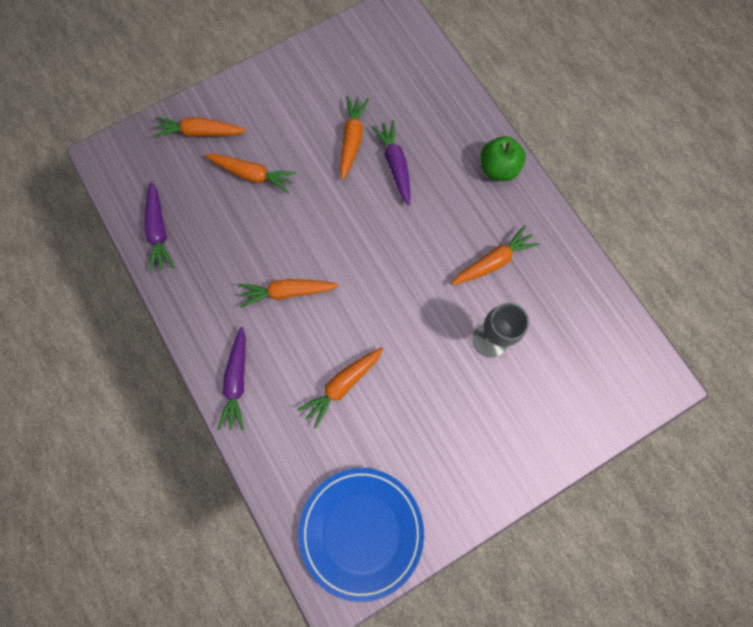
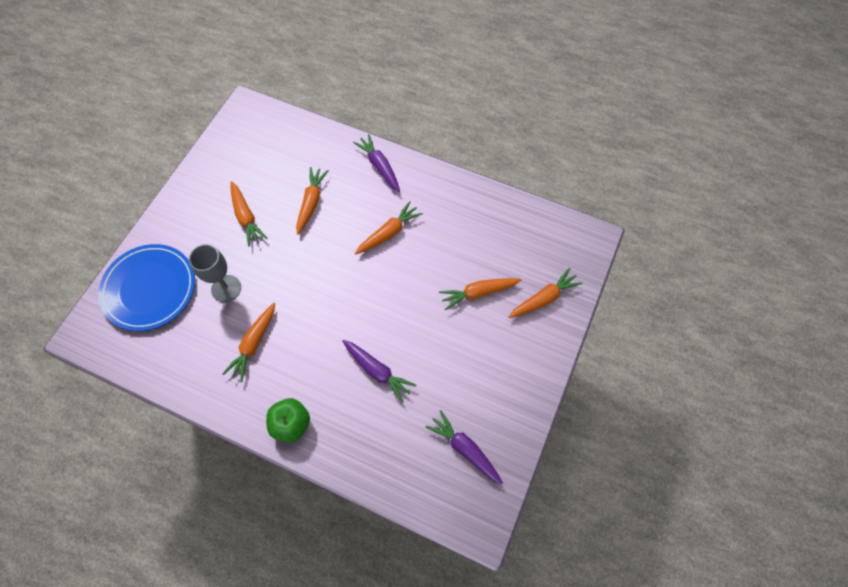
camera: 145 degrees right, 10 degrees down
(159, 231) = (506, 216): purple carrot -> purple carrot (464, 449)
(352, 140) = (426, 369): orange carrot -> orange carrot (246, 217)
(361, 531) = (248, 140): blue plate -> blue plate (149, 289)

